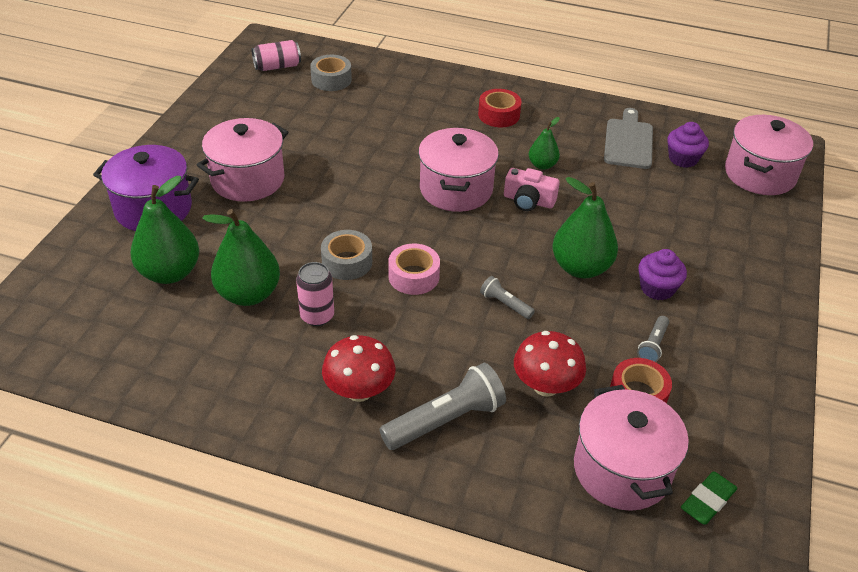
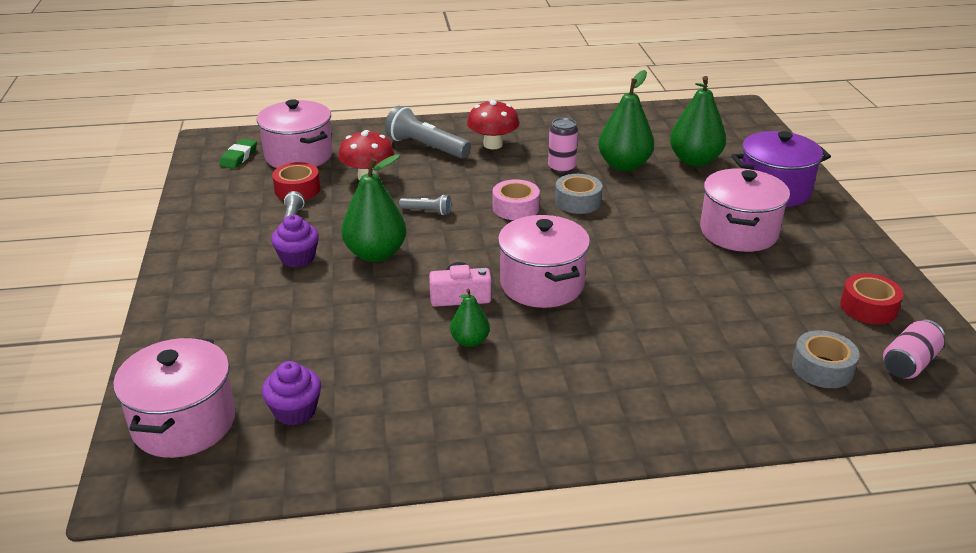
camera: 155 degrees right, 10 degrees down
(445, 420) = (426, 147): grey flashlight -> grey flashlight turned 90 degrees clockwise
(499, 115) = (570, 393): red tape -> red tape (868, 307)
(628, 141) = (377, 413): grey cutting board -> none

